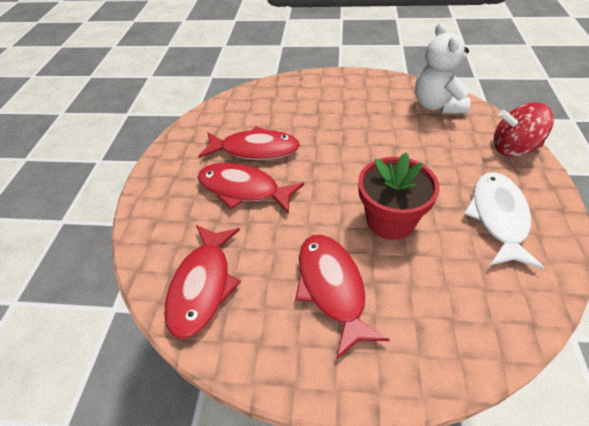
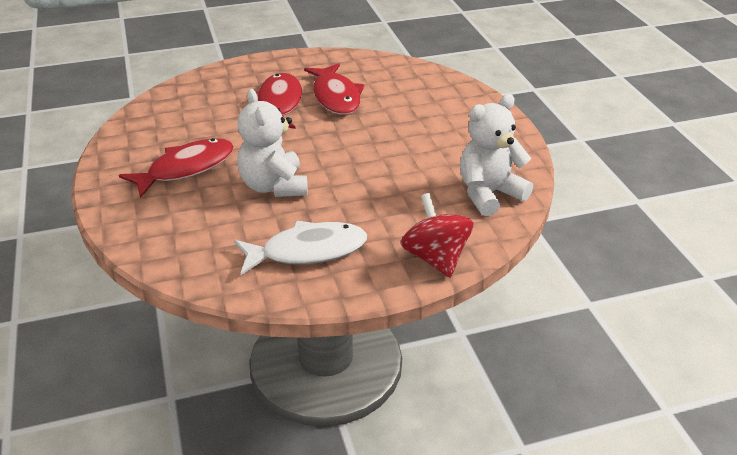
camera: 65 degrees right, 10 degrees down
(203, 286) = (169, 113): red fish -> none
(390, 221) = (274, 186): red flower pot -> white teddy bear

